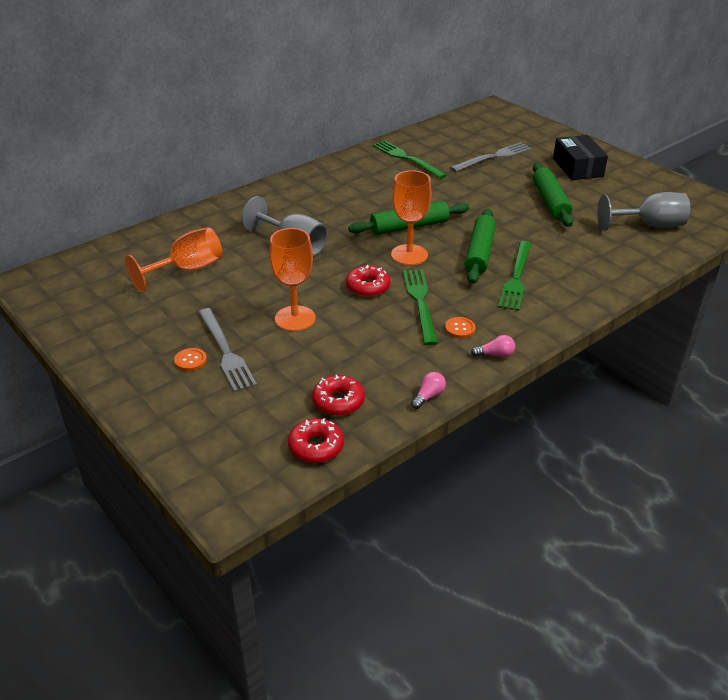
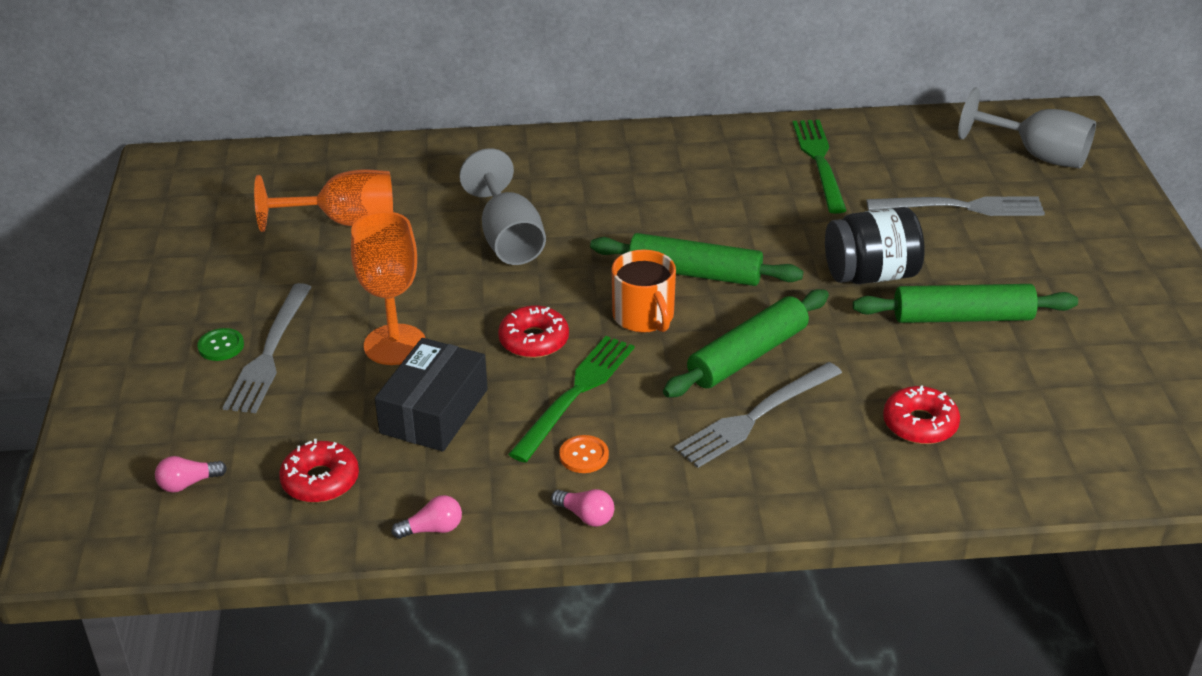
camera: 35 degrees right, 0 degrees up
(190, 360) = (221, 346): orange button -> green button
(262, 439) = (188, 483): none -> pink light bulb
(316, 447) = (232, 525): red donut -> red donut (920, 424)
(409, 255) = (644, 316): orange goblet -> orange mug
(490, 198) = (870, 275): none -> black jar
(516, 277) = (755, 416): green fork -> grey fork
(550, 202) = (962, 317): green rolling pin -> green rolling pin turned 60 degrees clockwise
(577, 167) = (1085, 276): black box -> black box (434, 411)
(649, 225) = (1084, 425): grey goblet -> grey goblet (1037, 155)

